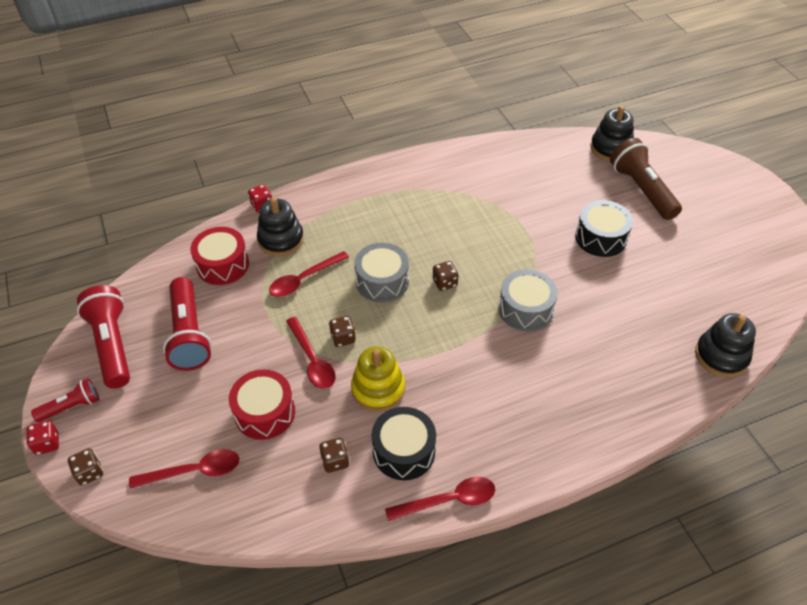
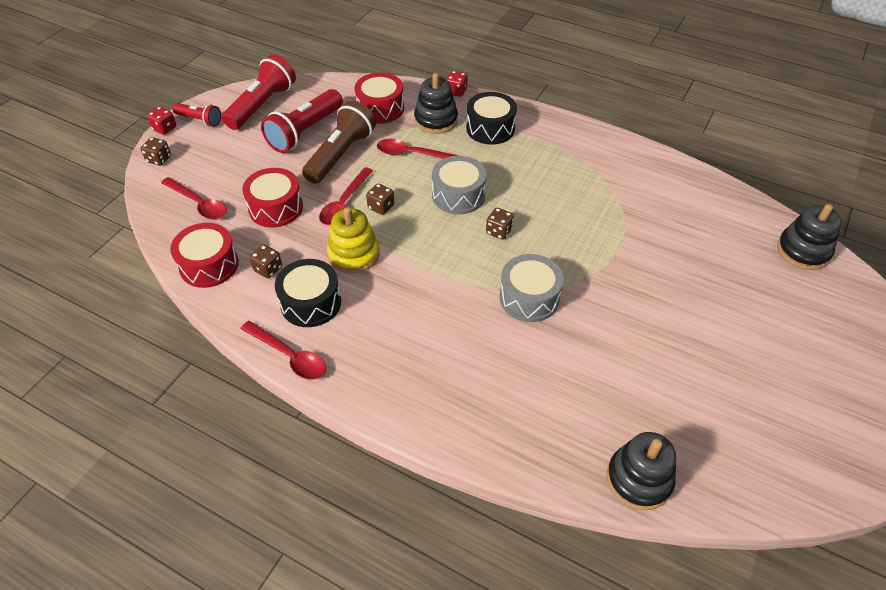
camera: 50 degrees right, 0 degrees up
(285, 505) = (209, 265): none -> red drum
(600, 238) = (676, 305): black drum -> black drum (490, 128)
(641, 190) = (779, 303): brown flashlight -> brown flashlight (340, 154)

